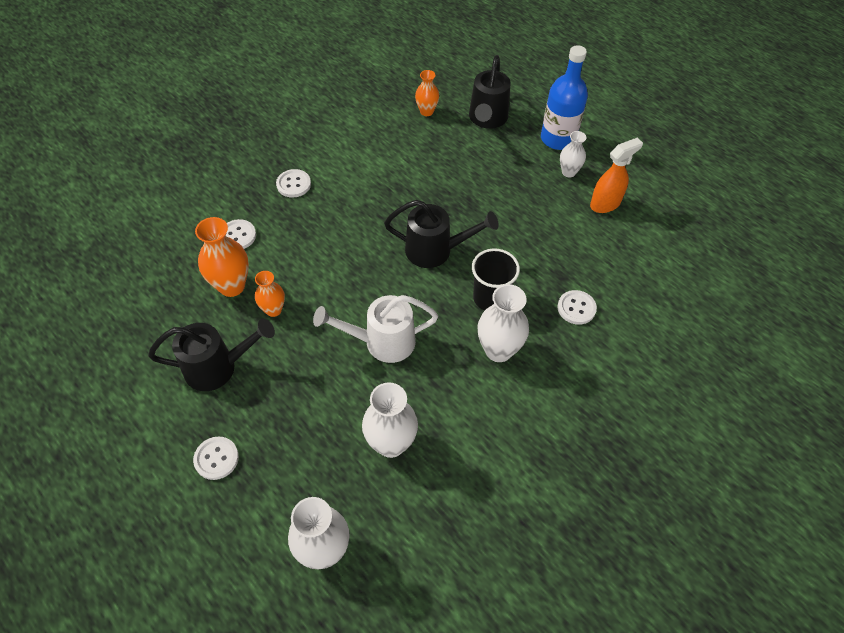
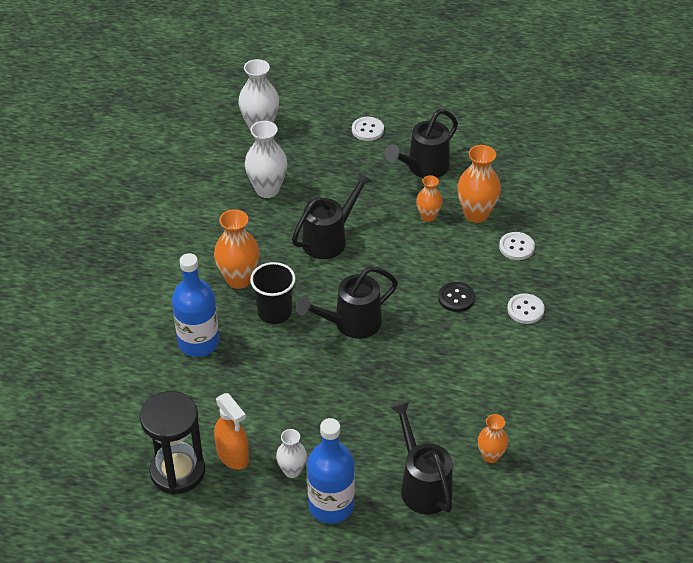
camera: 145 degrees right, 10 degrees down
(333, 223) = (456, 298): none -> black button
(381, 342) = (329, 239): white watering can -> black watering can
(498, 350) = (239, 279): white vase -> orange vase
(576, 308) = (198, 342): white button -> blue bottle
(605, 204) = (233, 456): orange spray bottle -> orange spray bottle turned 60 degrees counterclockwise
(654, 215) = (177, 471): none -> black hourglass

